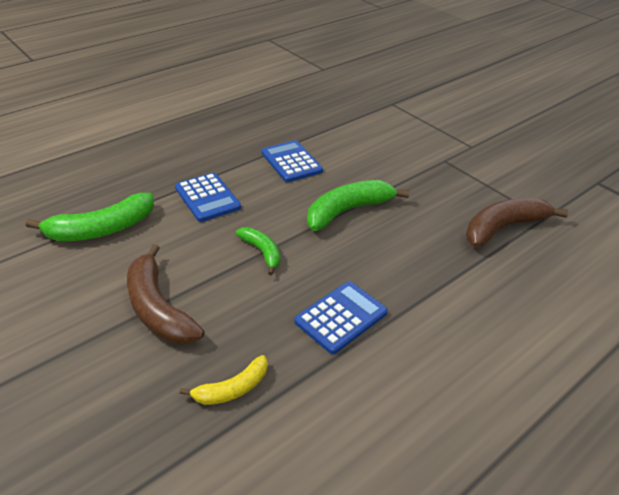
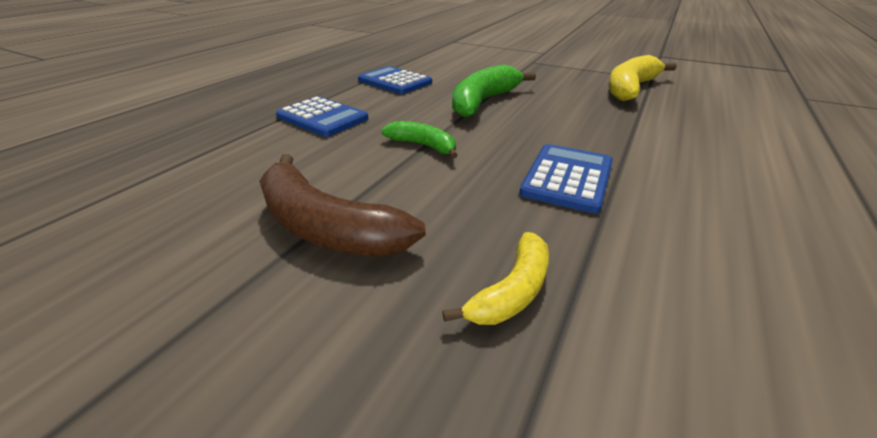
camera: 20 degrees left, 5 degrees down
(101, 229) = (192, 167): green banana -> none
(503, 228) = (630, 88): brown banana -> yellow banana

